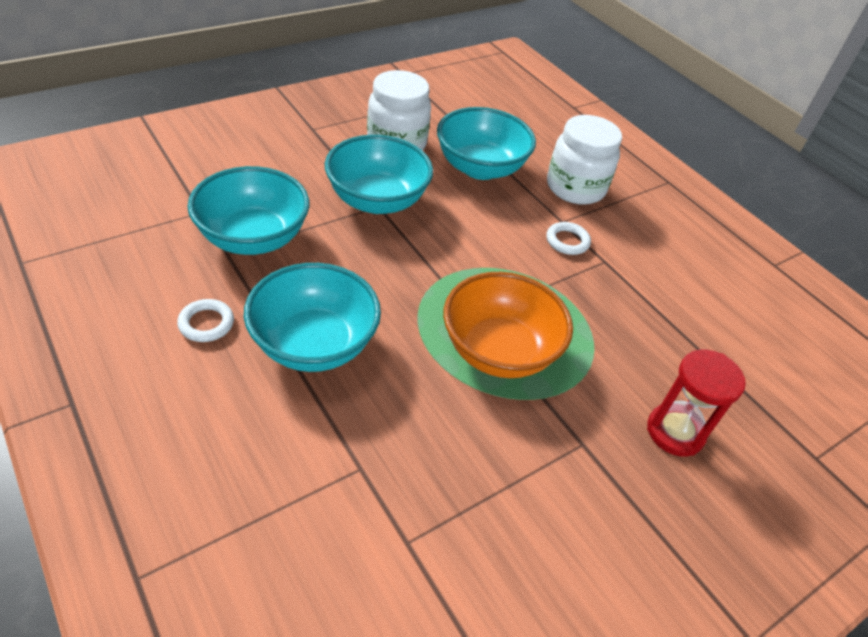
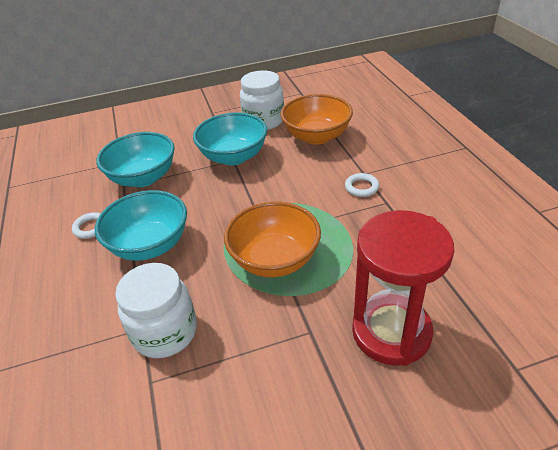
camera: 25 degrees right, 5 degrees down
(480, 168) = (316, 136): turquoise bowl -> orange bowl
(575, 188) = (384, 150): white jar -> white jar (165, 332)
(675, 432) = (391, 332): red hourglass -> red hourglass, size x1.64

